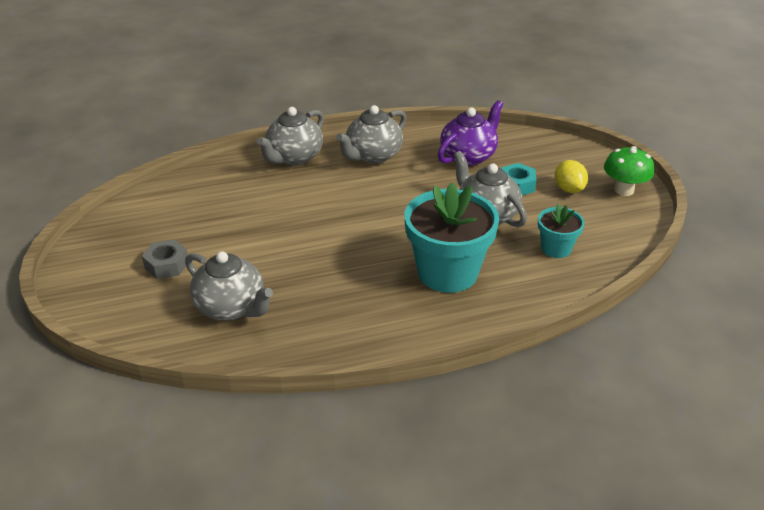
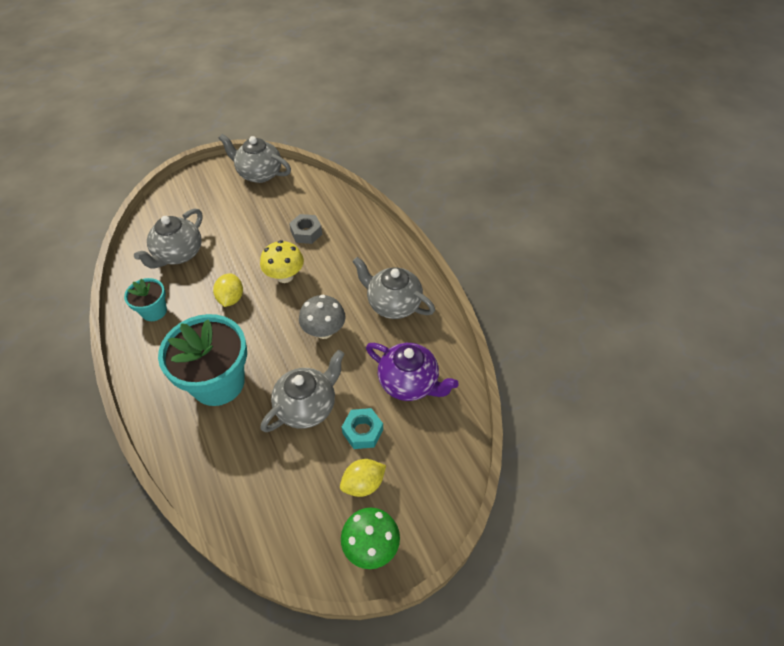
camera: 80 degrees right, 15 degrees up
(167, 265) = (226, 210): grey nut -> grey nut (306, 233)
(294, 157) = (378, 249): grey teapot -> grey teapot (259, 174)
(308, 221) = (285, 276): none -> yellow mushroom
(327, 262) = (231, 298): none -> yellow lemon
(395, 199) = (324, 331): none -> grey mushroom
(556, 248) = (256, 472): turquoise flower pot -> turquoise flower pot (154, 311)

